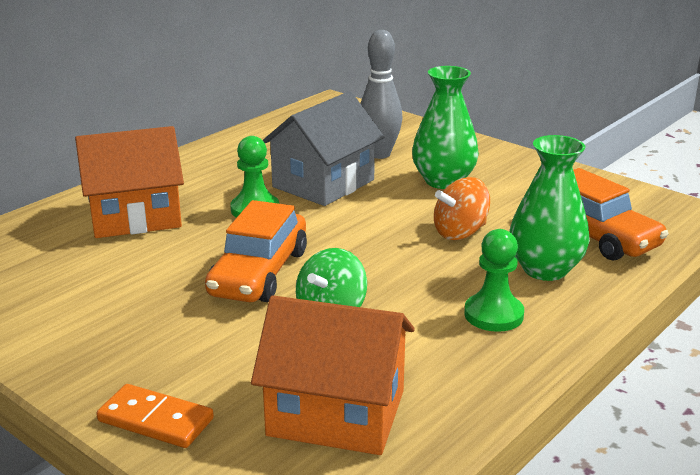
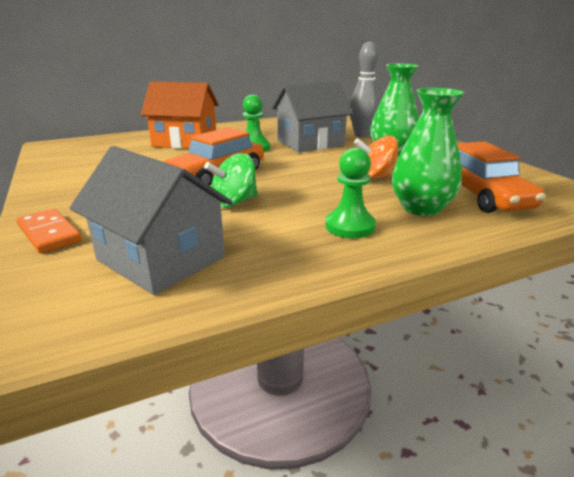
camera: 25 degrees right, 0 degrees up
(336, 413) = (161, 258): orange house -> grey house

